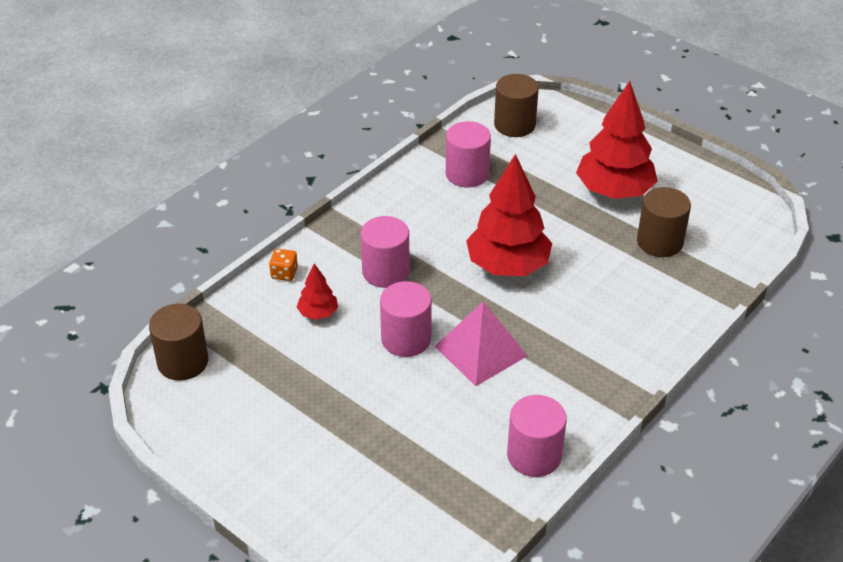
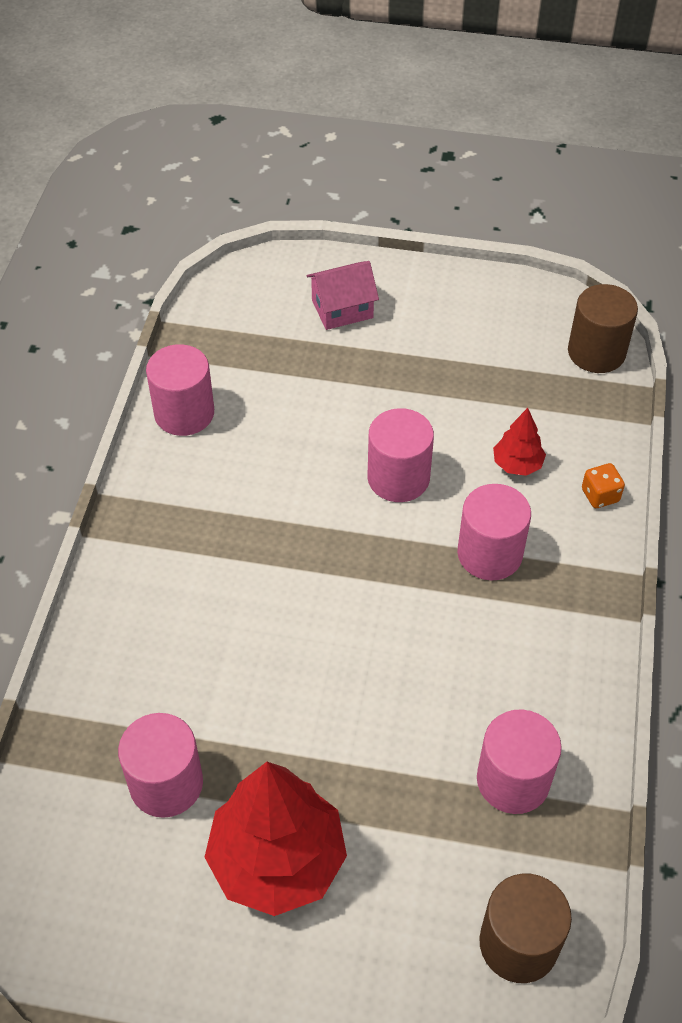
camera: 150 degrees right, 10 degrees up
(342, 490) = (342, 309): none -> pink house
(480, 351) = (308, 501): pink pyramid -> none
(507, 266) = (350, 635): red tree -> none
(659, 242) = (166, 783): brown cylinder -> pink cylinder

